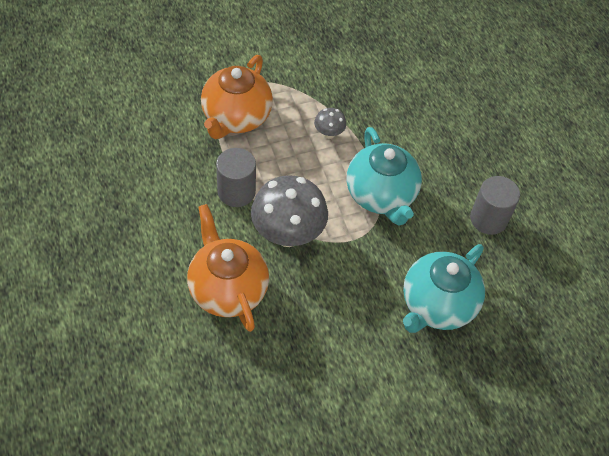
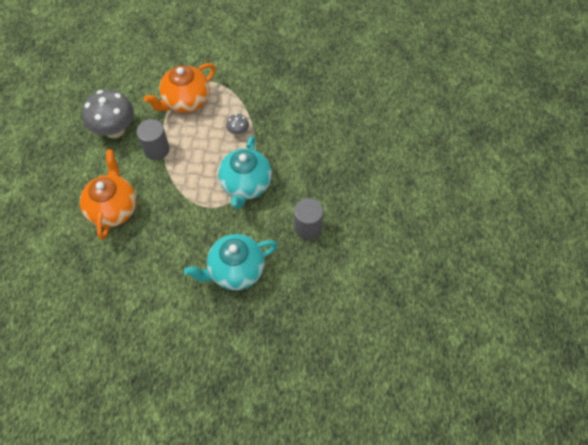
camera: 30 degrees right, 5 degrees up
(288, 234) = (171, 188): grey mushroom -> grey mushroom (115, 130)

